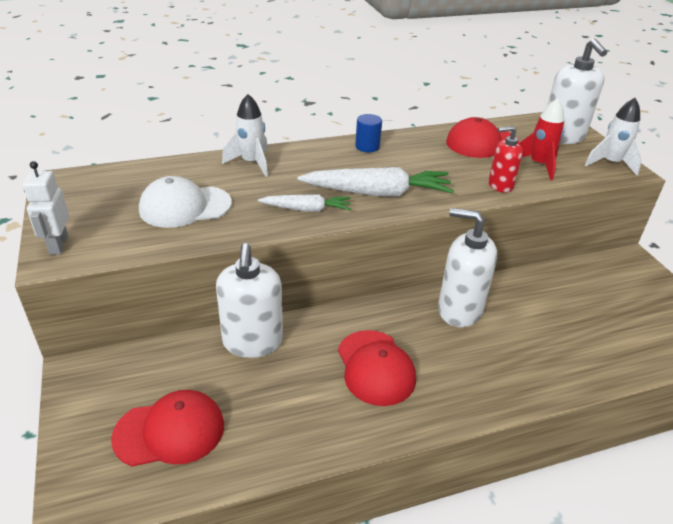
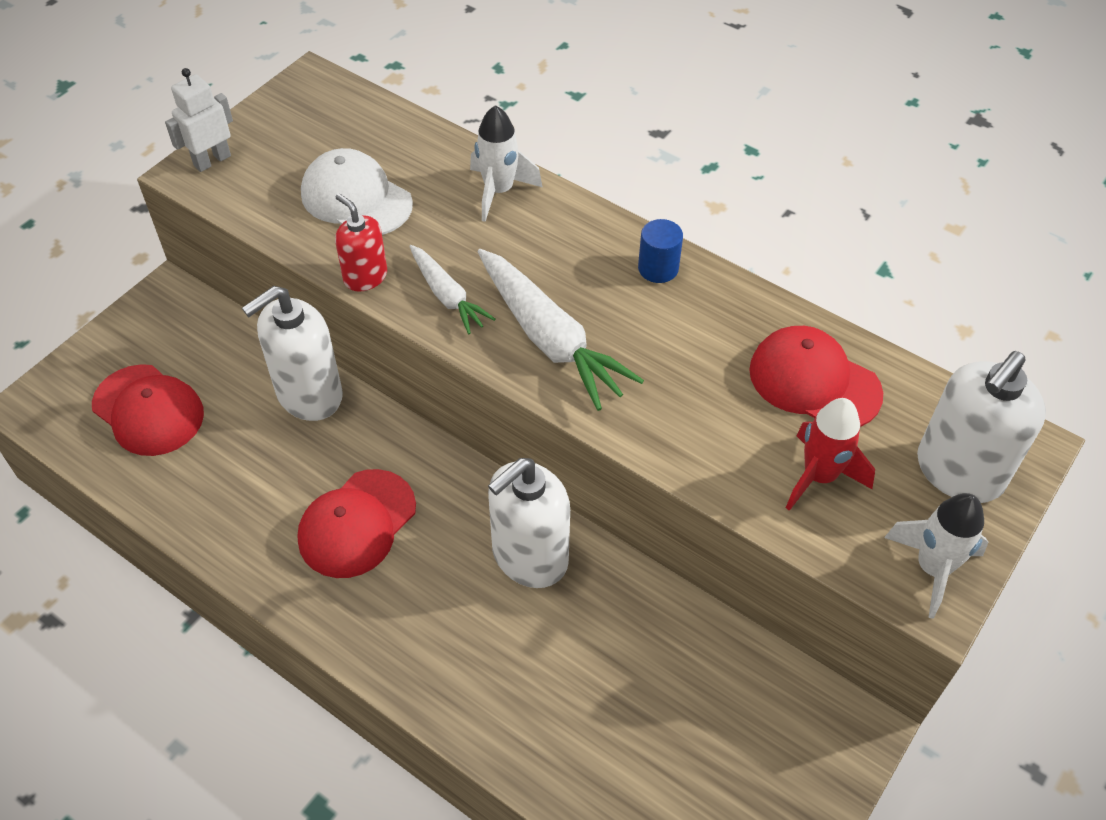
camera: 55 degrees right, 15 degrees up
(459, 310) = (529, 556): white soap dispenser -> white soap dispenser turned 120 degrees counterclockwise
(500, 185) = (705, 455): red soap dispenser -> red soap dispenser (365, 277)

